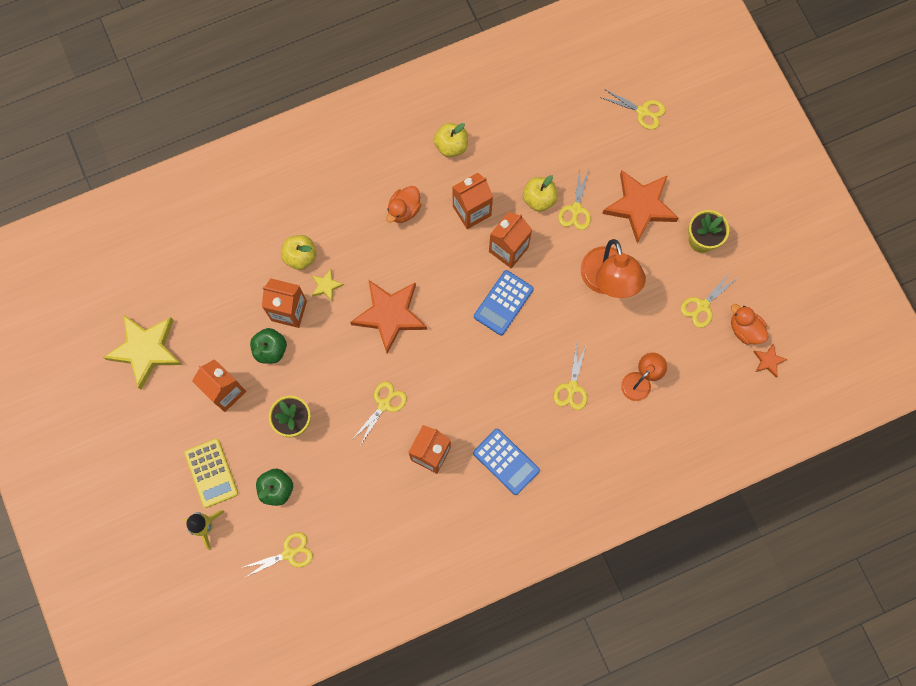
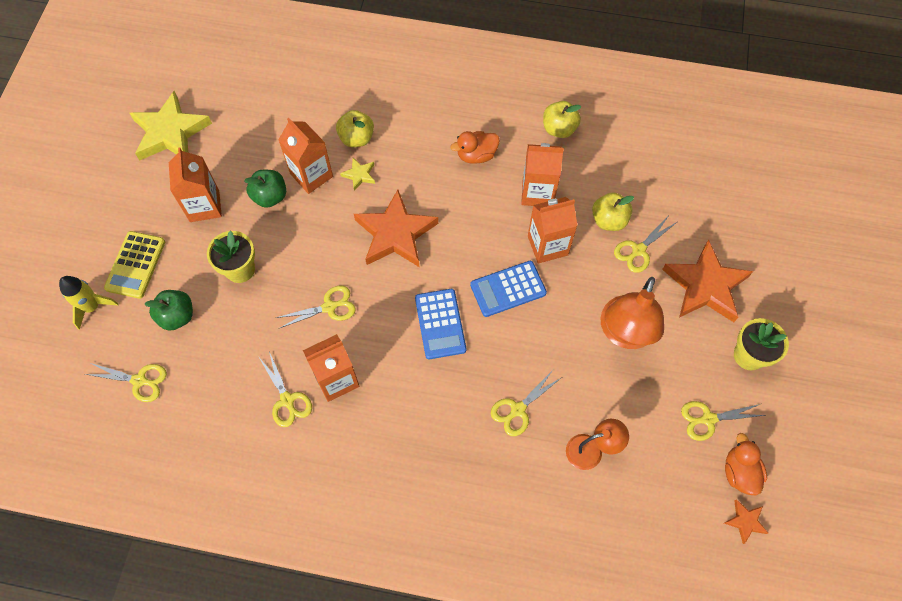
camera: 35 degrees right, 10 degrees down
(506, 461) = (401, 436): blue calculator -> blue calculator (440, 324)
(642, 111) = (765, 204): yellow scissors -> yellow scissors (287, 400)

